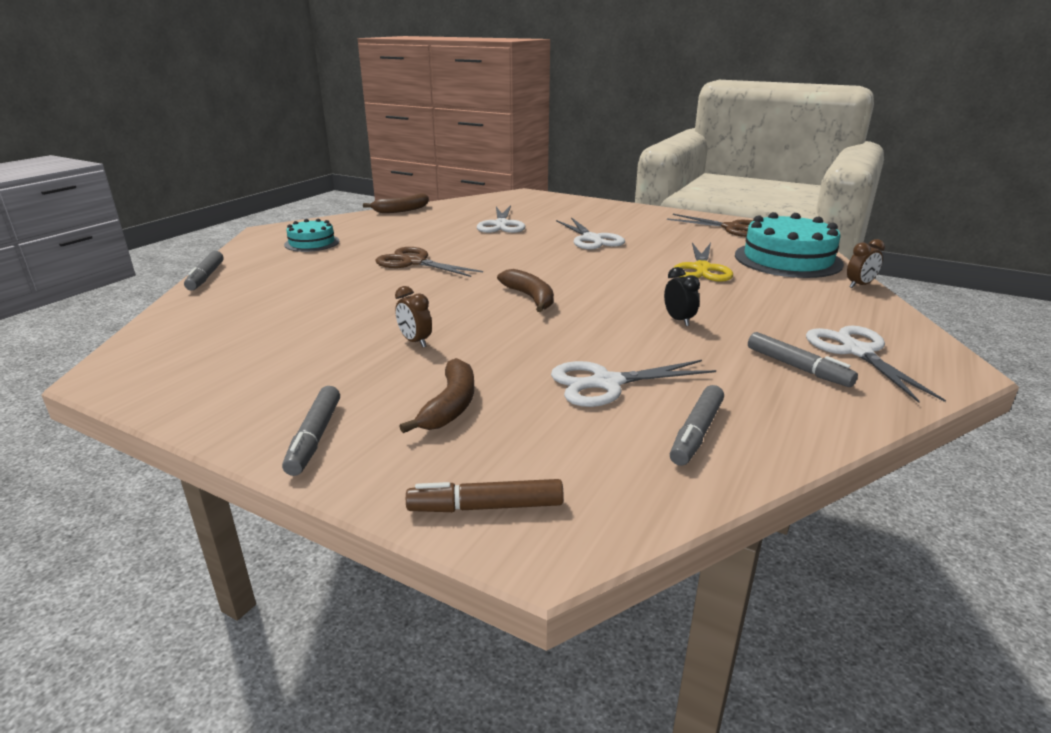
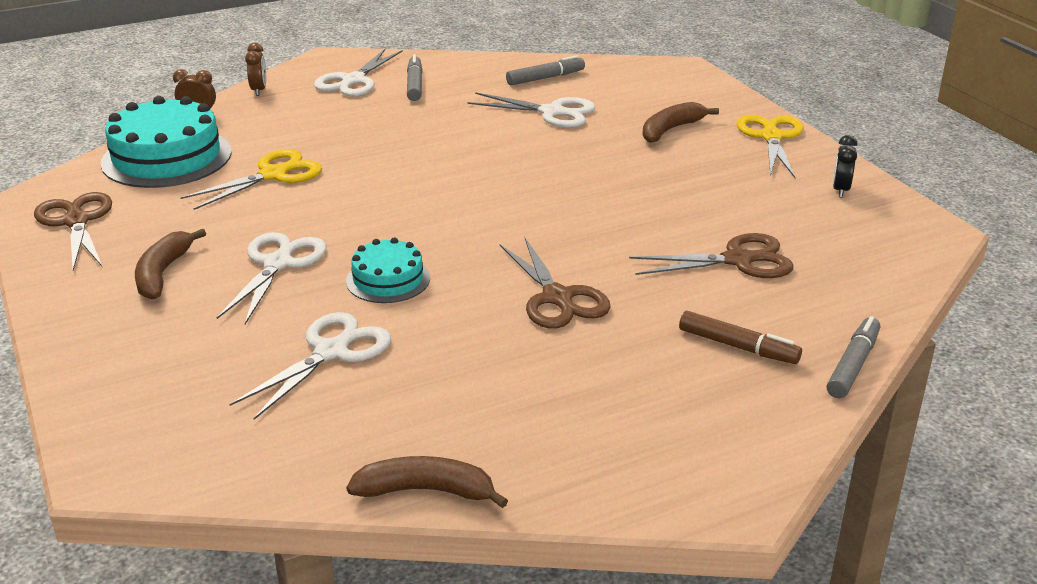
camera: 145 degrees left, 5 degrees up
(303, 307) = (738, 260): none -> brown scissors
(312, 243) = (670, 412): turquoise cake -> turquoise cake (388, 279)
(315, 437) = (771, 137): grey marker -> yellow scissors
(415, 341) = (654, 183): brown clock -> brown clock (259, 90)
(486, 507) = (695, 84): brown marker -> brown marker (738, 346)
(530, 297) = (498, 196): brown banana -> brown banana (163, 273)
(678, 320) = (416, 135): black clock -> black clock (840, 190)

